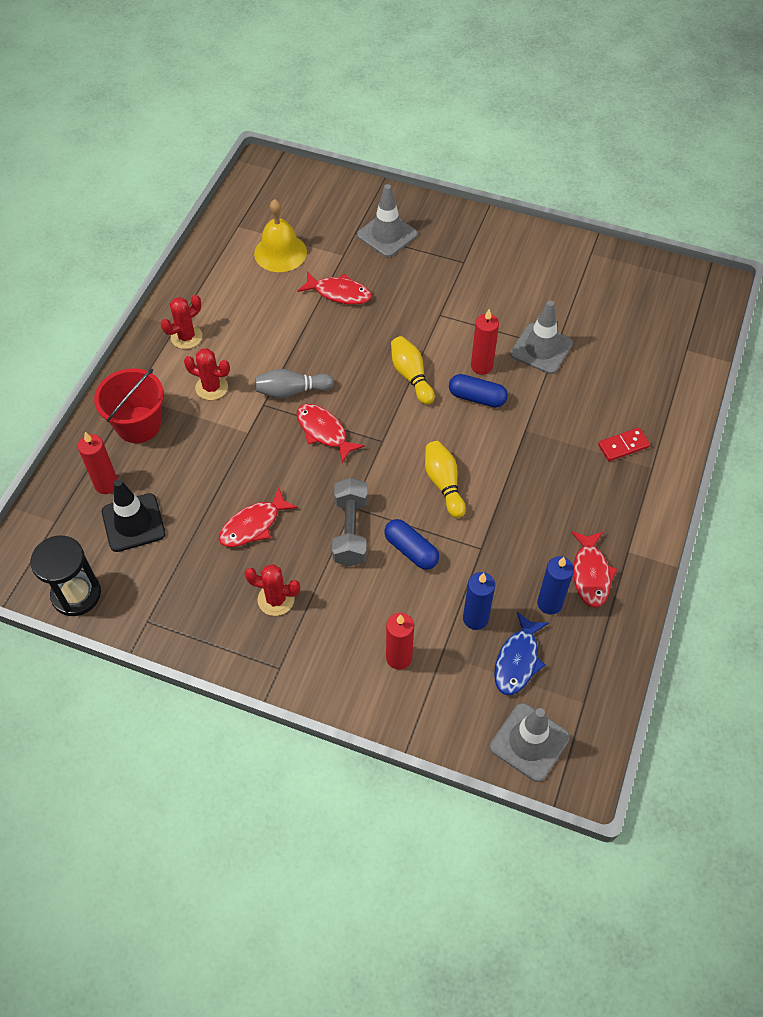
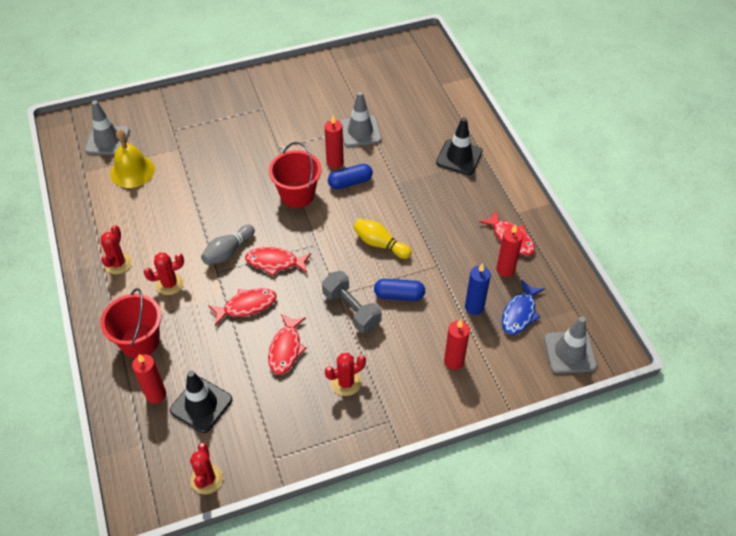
camera: 40 degrees left, 5 degrees down
(76, 594) = (207, 479): black hourglass -> red cactus
(339, 293) = (199, 173): red fish -> red fish (246, 306)
(387, 235) = (196, 120): grey traffic cone -> grey traffic cone (107, 140)
(411, 376) = (297, 194): yellow bowling pin -> red bucket
(517, 660) = (519, 313): blue fish -> blue fish turned 45 degrees clockwise
(549, 603) = (505, 269): blue candle -> red candle
(623, 446) = (459, 157): red domino -> black traffic cone

